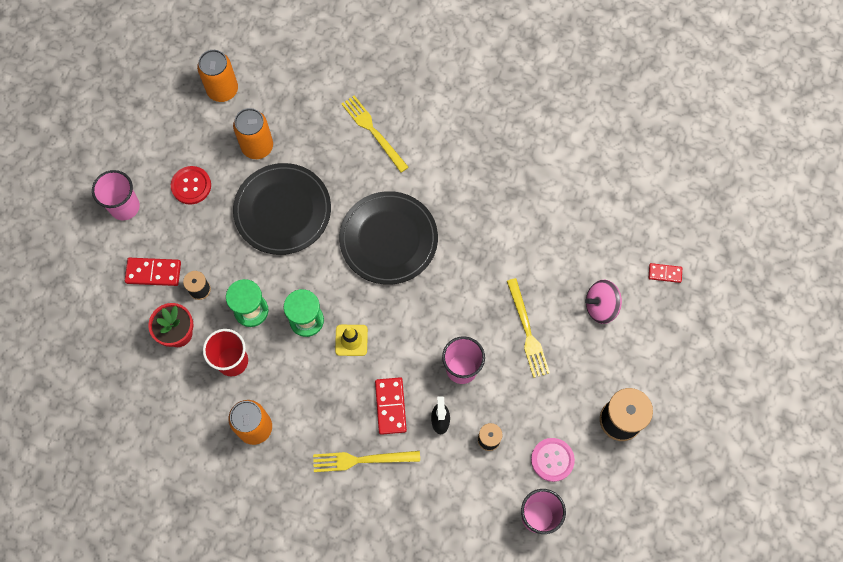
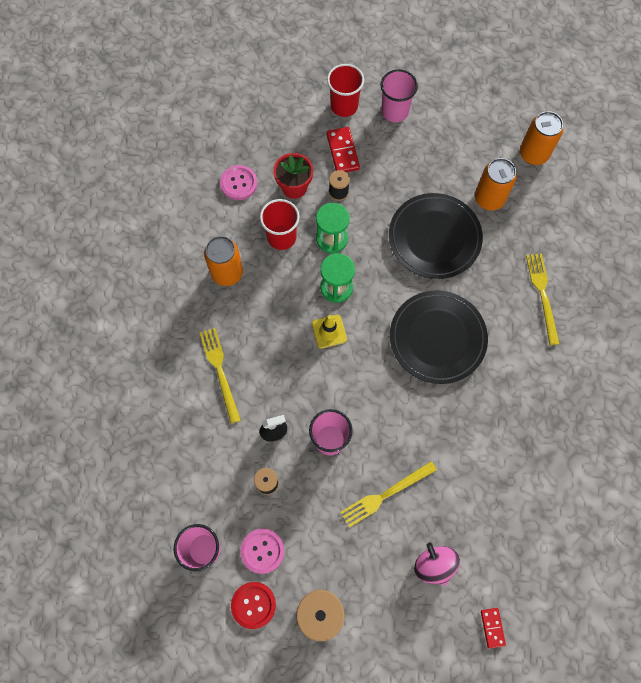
camera: 75 degrees right, 0 degrees up
(98, 256) = (344, 106): none -> red cup
(153, 391) = (238, 183): none -> pink button
(191, 186) = (432, 156): red button -> red button (253, 605)
(373, 131) = (542, 294): yellow fork -> yellow fork turned 45 degrees counterclockwise
(390, 406) = (276, 383): red domino -> none

